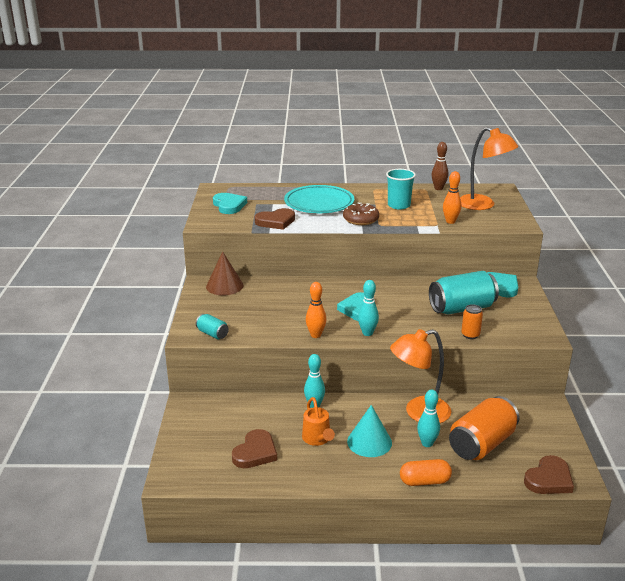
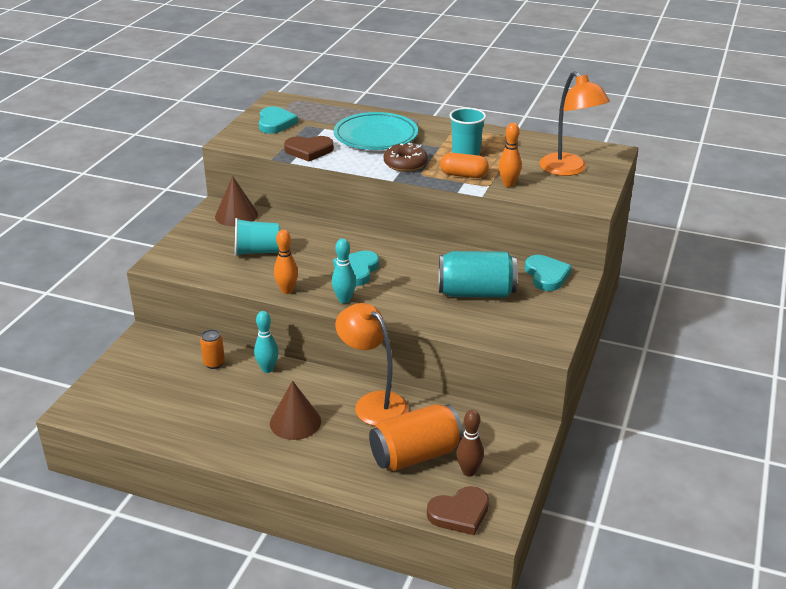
camera: 20 degrees right, 5 degrees up
(212, 334) = (183, 267): turquoise can -> none
(255, 452) = (172, 404): brown heart -> none
(266, 310) = (257, 251): none -> turquoise cup
(317, 439) = (244, 406): orange watering can -> none
(369, 442) = (295, 422): turquoise cone -> brown cone
(419, 413) = (373, 403): orange lamp -> orange lamp turned 45 degrees clockwise
(424, 481) = (320, 479): orange capsule -> orange capsule (463, 175)
(427, 443) = (355, 439): turquoise bowling pin -> none
(438, 188) = (534, 139): brown bowling pin -> brown bowling pin (469, 471)
(470, 335) = (458, 326): orange can -> orange can (214, 363)

